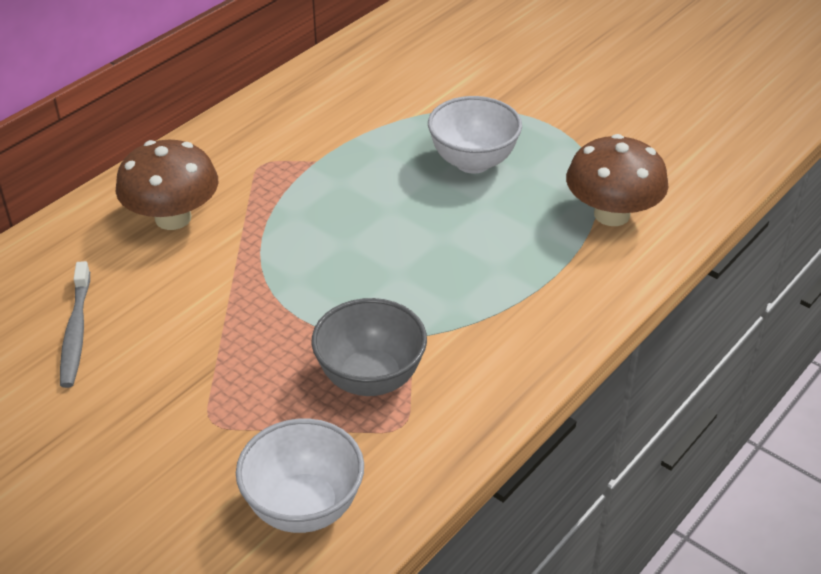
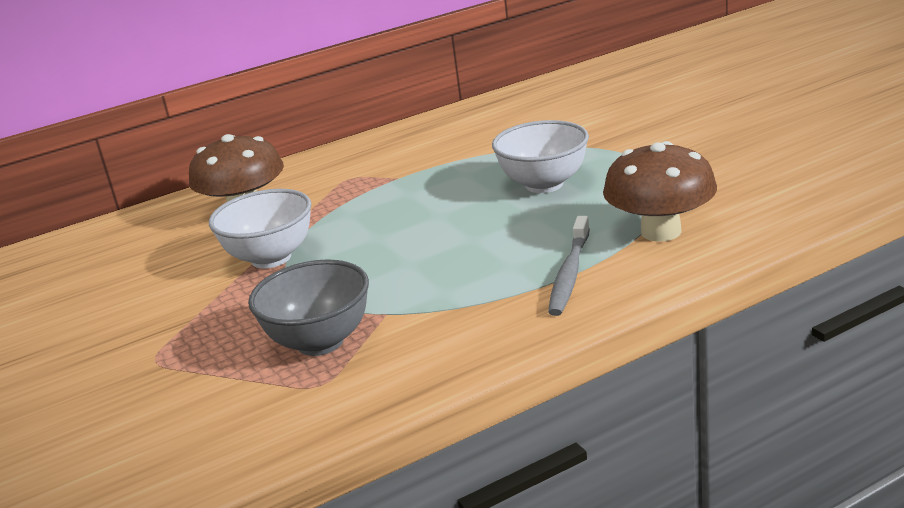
camera: 25 degrees right, 15 degrees down
(76, 332) = (103, 282): grey toothbrush -> grey toothbrush (569, 274)
(304, 507) = (177, 439): white bowl -> white bowl (271, 258)

